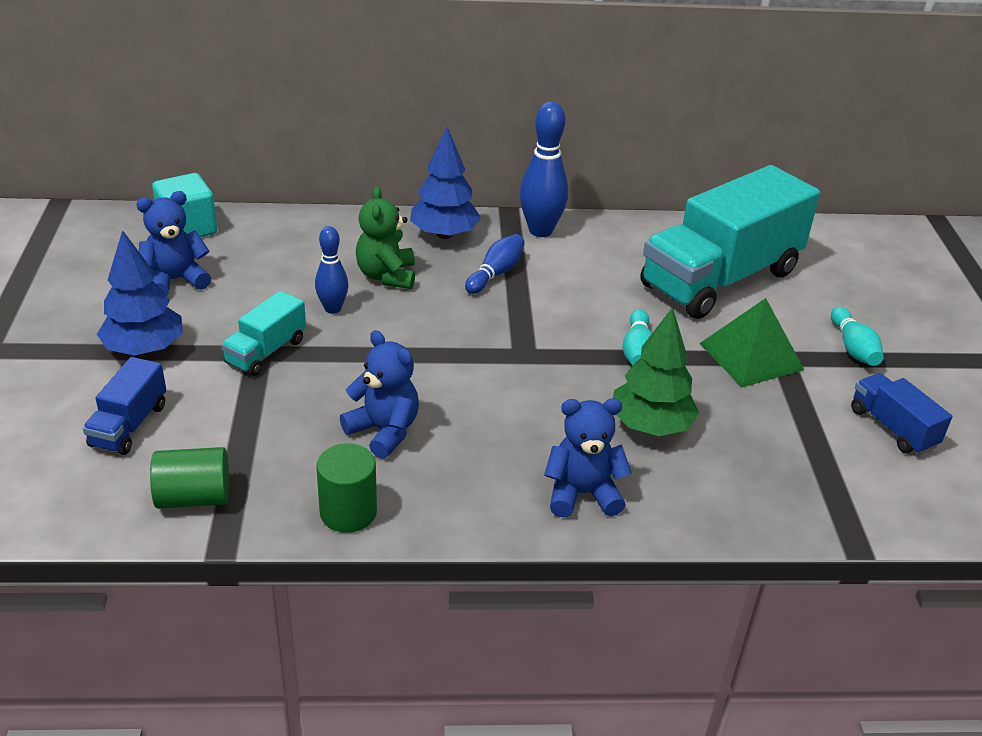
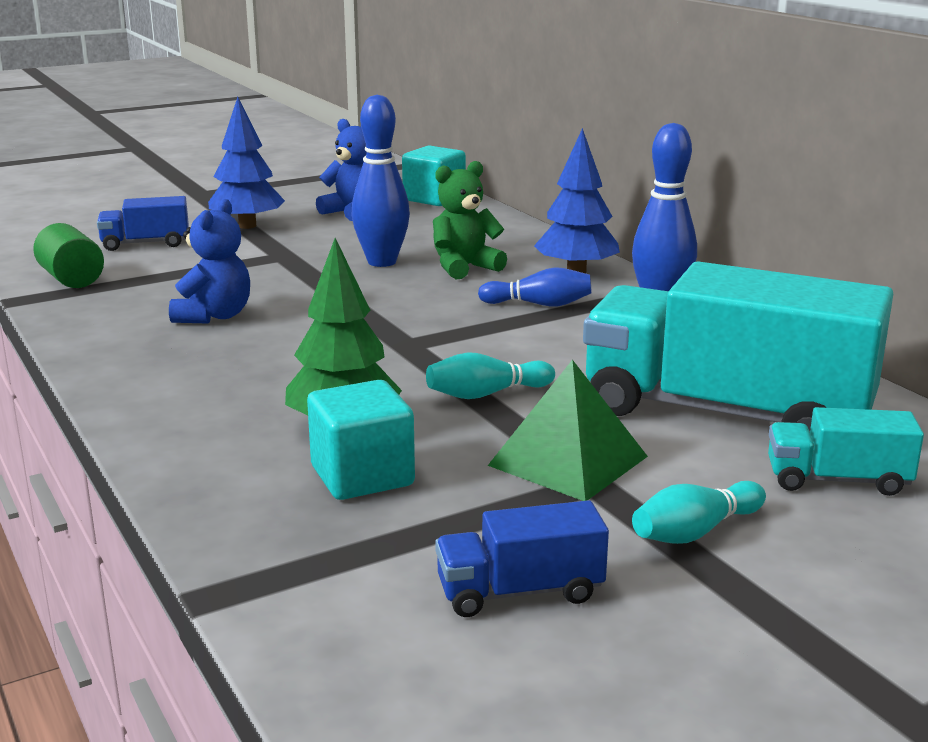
camera: 65 degrees right, 15 degrees down
(266, 351) = (288, 257): turquoise truck -> turquoise truck (837, 480)
(332, 309) = (382, 262): blue bowling pin -> blue bowling pin, size x1.63
(348, 512) = (87, 328): green cylinder -> none
(582, 494) = (187, 413): blue teddy bear -> none
(731, 441) = (362, 476): none -> turquoise cube
(892, 428) = (519, 592): blue truck -> blue truck turned 135 degrees counterclockwise

